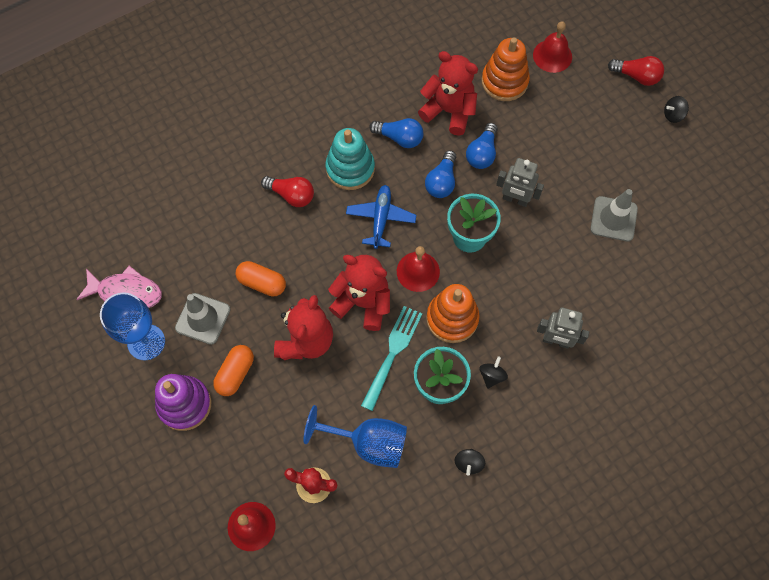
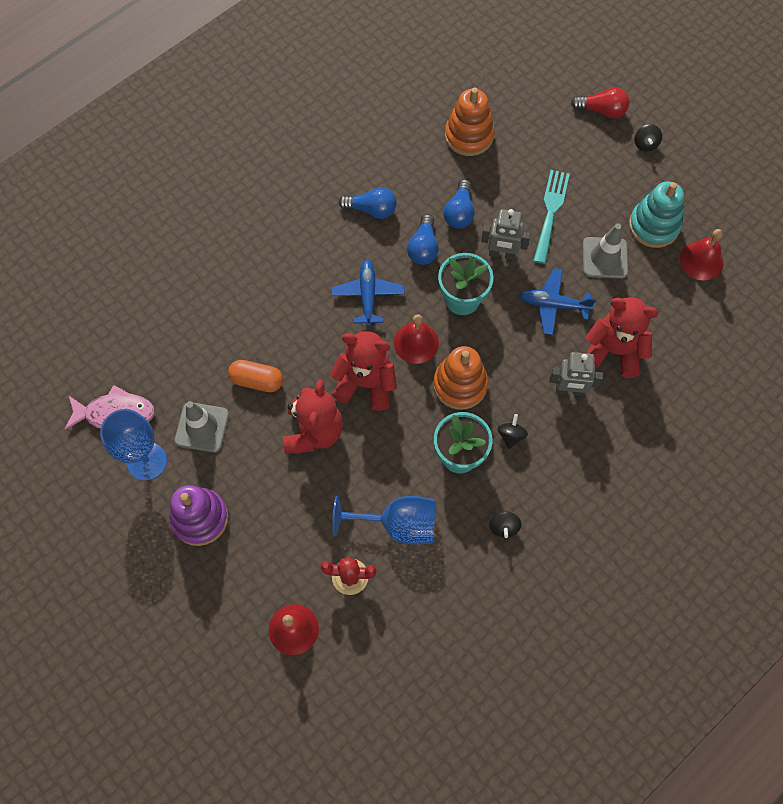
camera: 10 degrees left, 0 degrees up
(235, 373) = (247, 477): orange capsule -> none
(291, 195) = (270, 286): red light bulb -> none
(350, 168) = (326, 249): turquoise stacking toy -> turquoise stacking toy (654, 226)
(392, 353) = (406, 430): turquoise fork -> turquoise fork (550, 212)
(449, 111) = (417, 174): red teddy bear -> red teddy bear (613, 351)
(552, 56) = (513, 102): red bell -> red bell (701, 261)
(555, 256) = (553, 304): none -> blue plane
(673, 115) = (645, 144): black spinning top -> black spinning top turned 60 degrees counterclockwise

